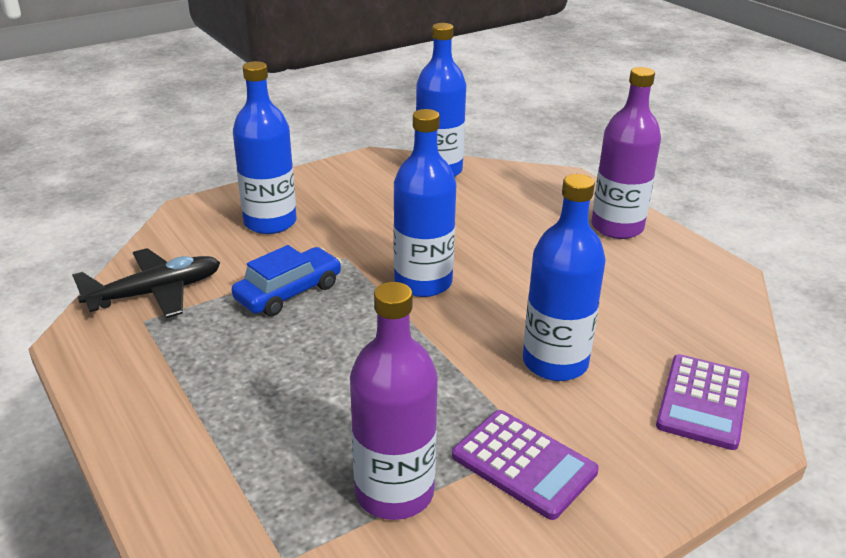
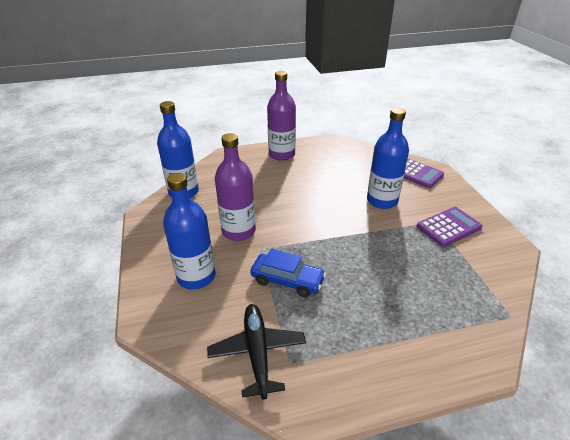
camera: 70 degrees left, 5 degrees up
(289, 292) = (287, 280): blue car -> blue car turned 135 degrees clockwise
(394, 492) = (466, 270): purple bottle -> purple bottle (238, 231)
(423, 282) = (301, 225): blue bottle -> none

